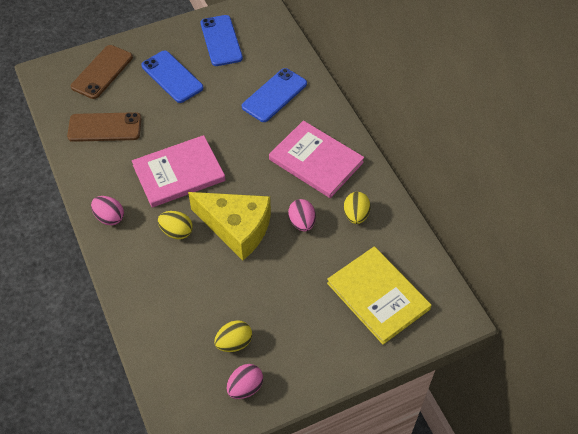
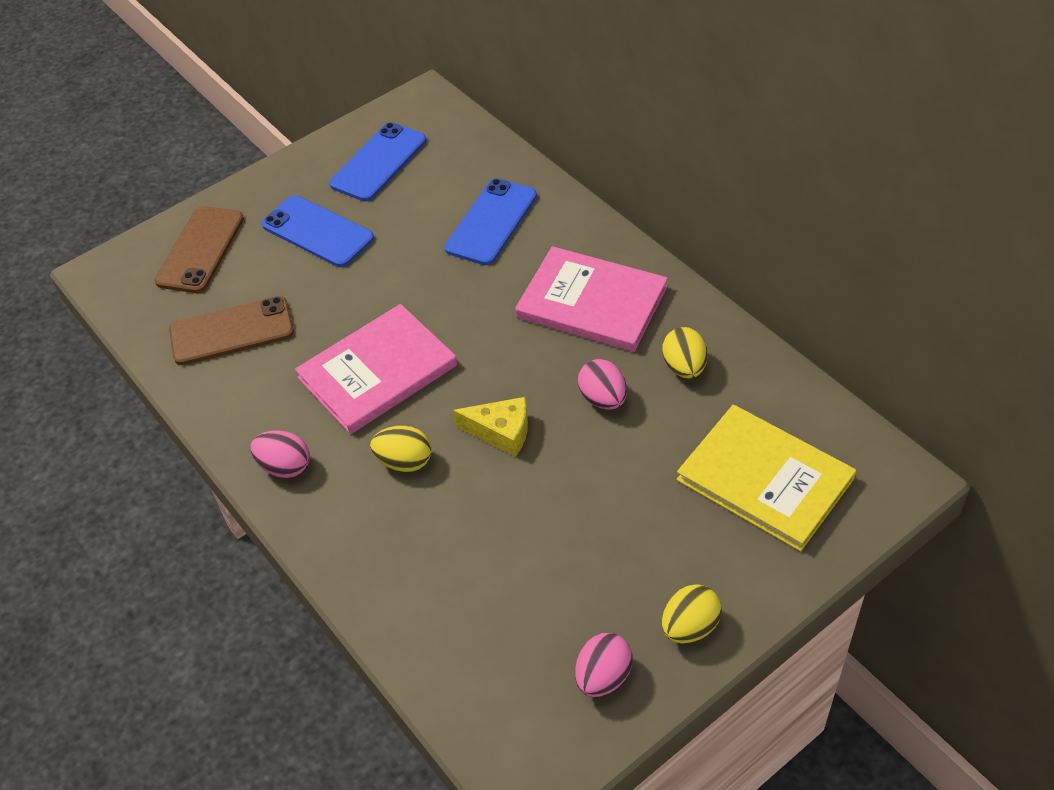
camera: 10 degrees left, 5 degrees down
(221, 41) = (378, 162): blue phone -> blue phone turned 60 degrees clockwise
(234, 343) = (559, 611): yellow egg -> yellow egg (690, 627)
(237, 228) = (501, 432): yellow cheese -> yellow cheese, size x0.54

